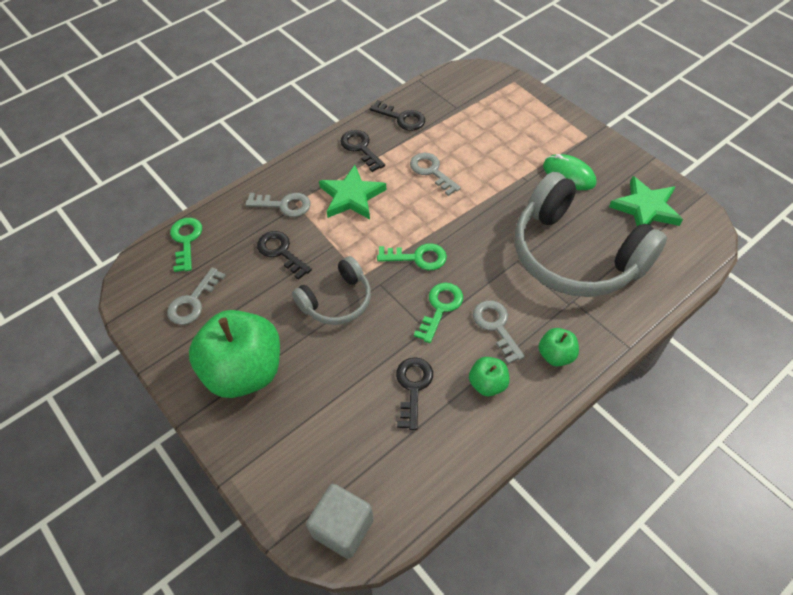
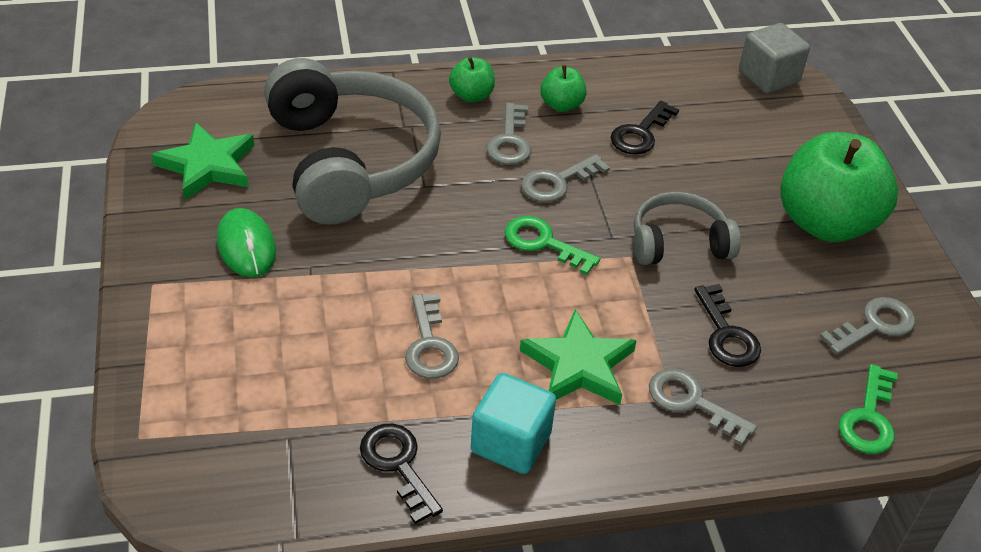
camera: 155 degrees left, 10 degrees down
(360, 148) = (511, 442): black key -> turquoise cube
(440, 307) = (557, 182): green key -> grey key

